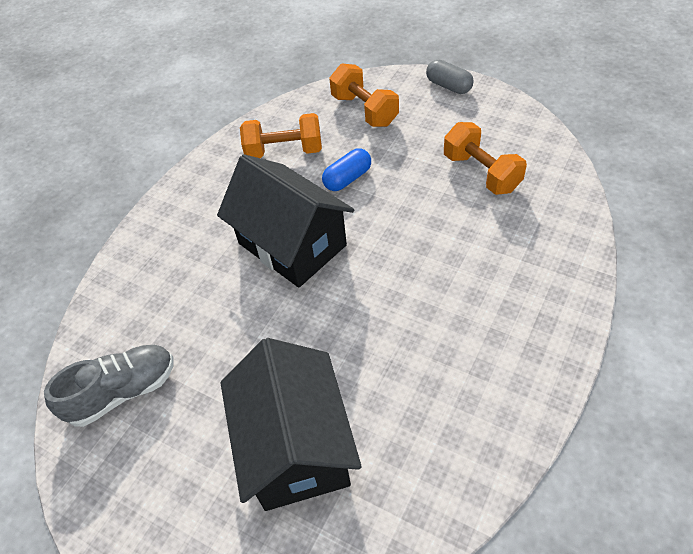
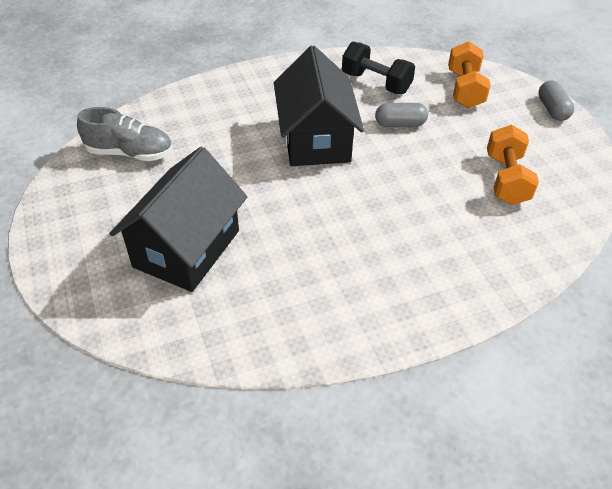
camera: 35 degrees right, 5 degrees down
(284, 151) = (376, 83): orange dumbbell -> black dumbbell
(347, 178) = (400, 124): blue capsule -> grey capsule

